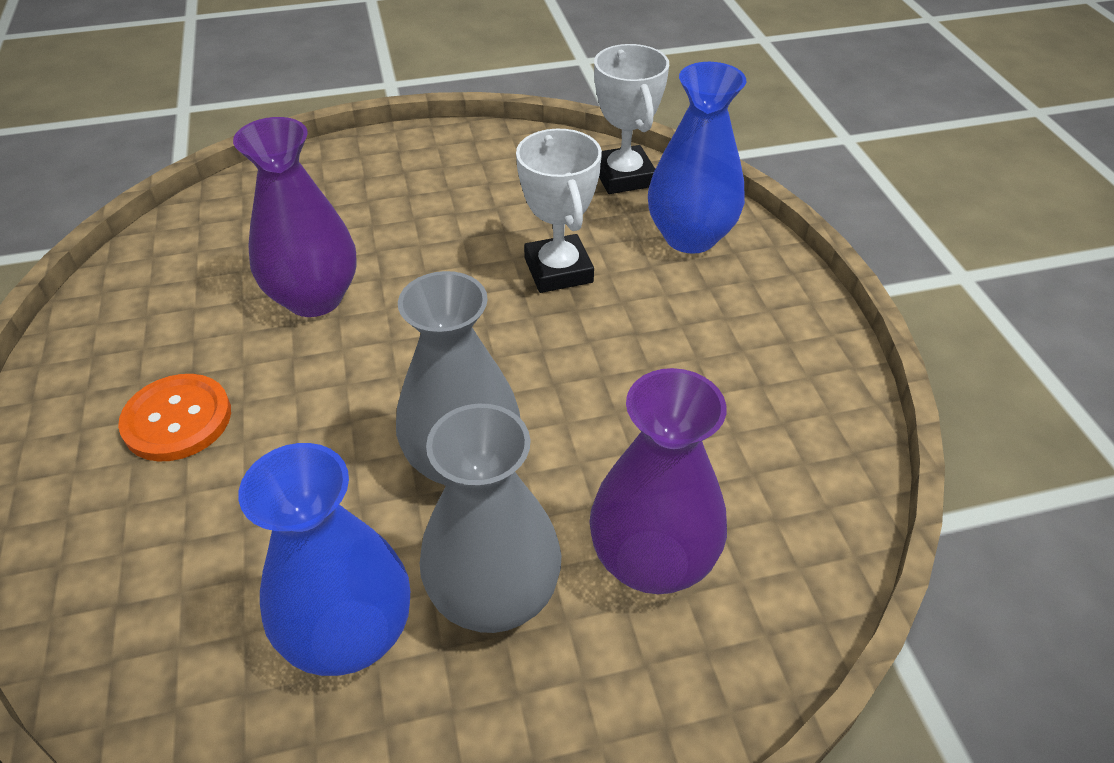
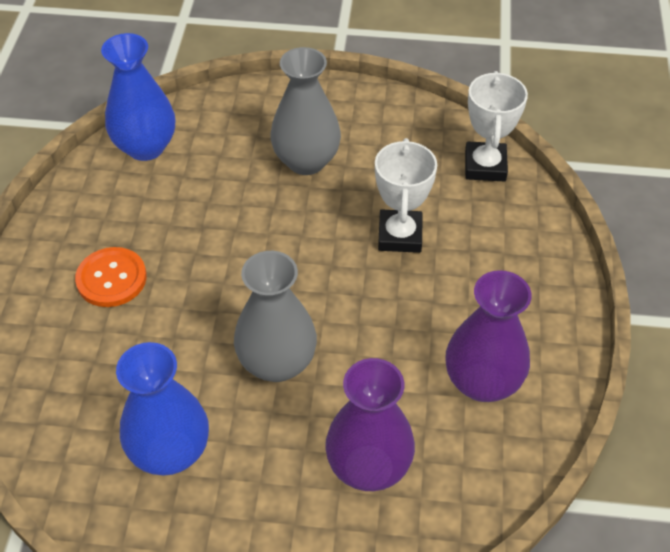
camera: 20 degrees right, 5 degrees up
(314, 298) = (223, 211): purple vase -> purple vase (482, 382)
(494, 596) = (262, 456): grey vase -> grey vase (306, 161)
(690, 237) = (510, 233): blue vase -> blue vase (146, 147)

